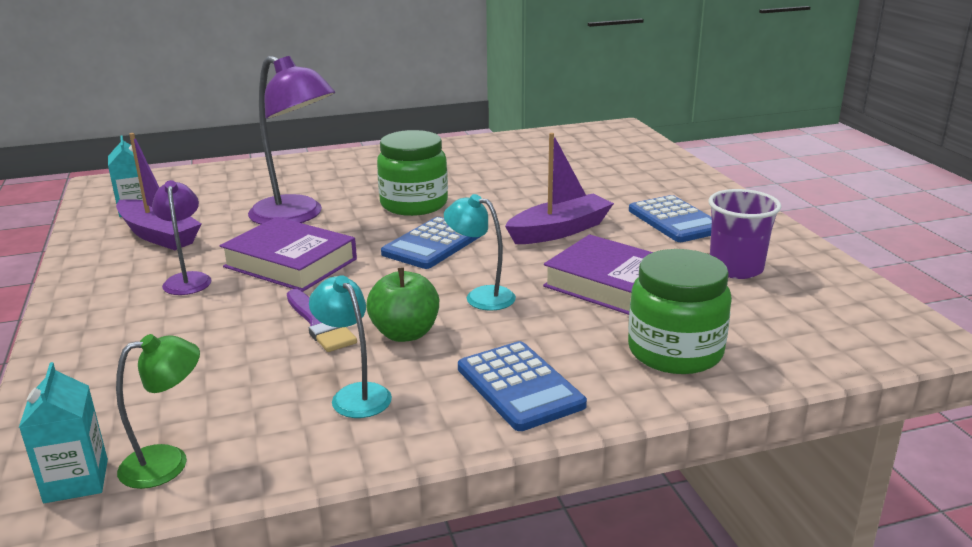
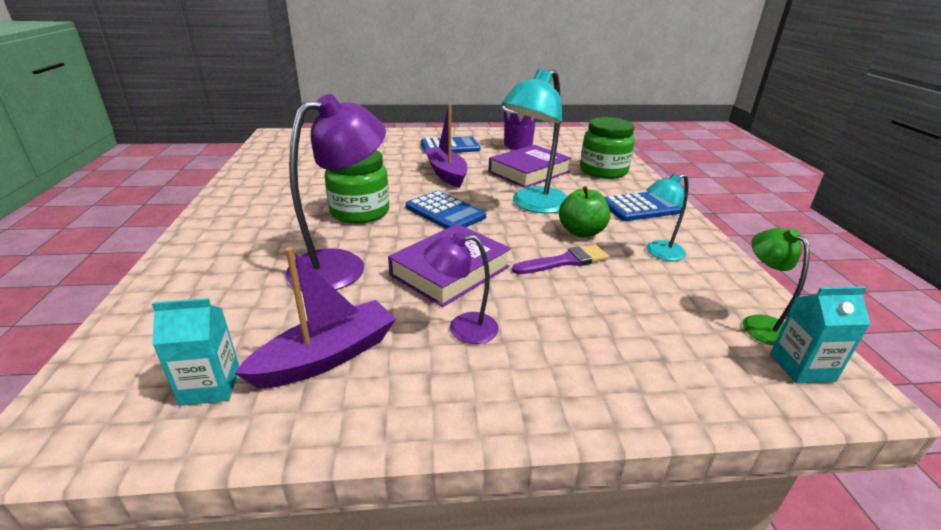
camera: 80 degrees left, 5 degrees up
(481, 296) = (533, 205): turquoise lamp -> turquoise lamp, size x1.81

